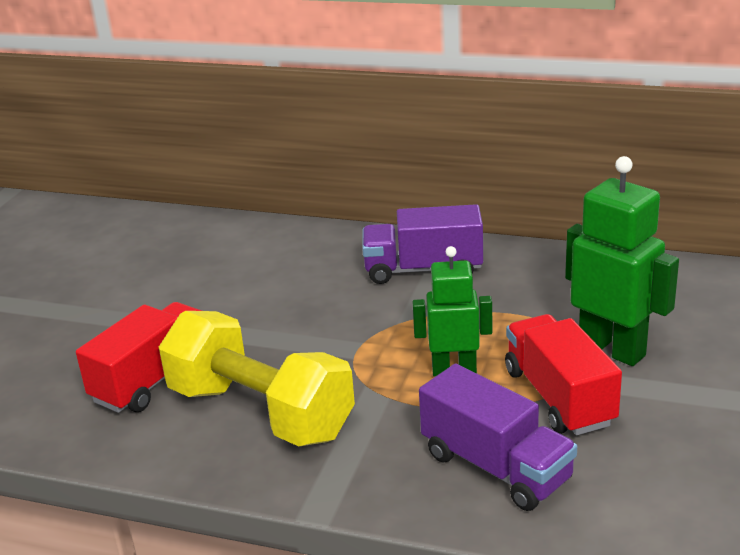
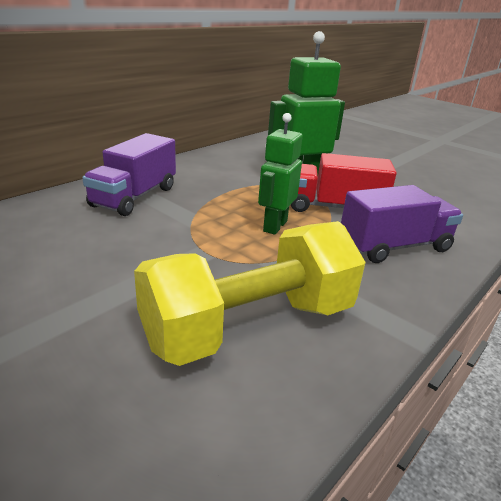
camera: 70 degrees left, 0 degrees up
(154, 379) = (109, 388): red truck -> none

